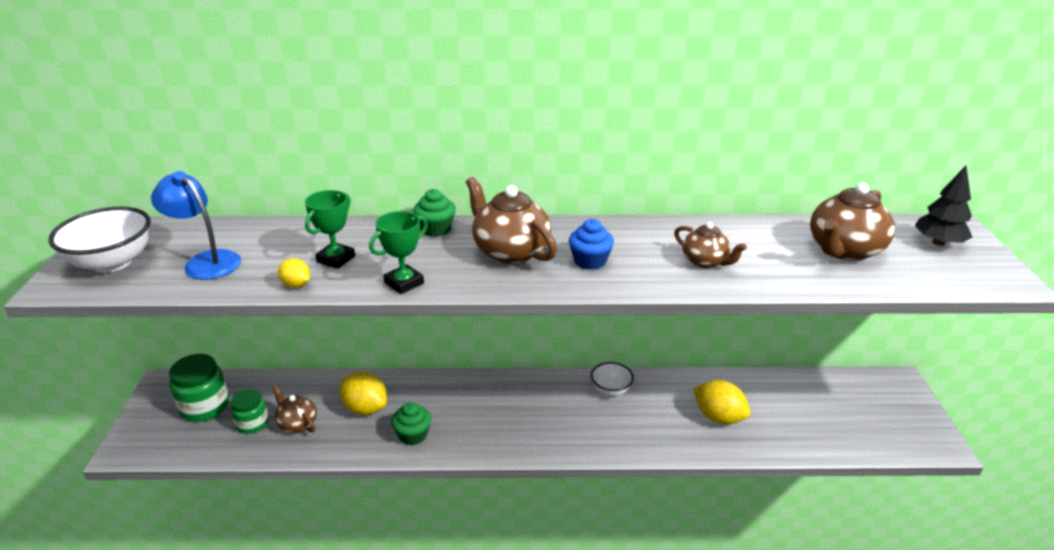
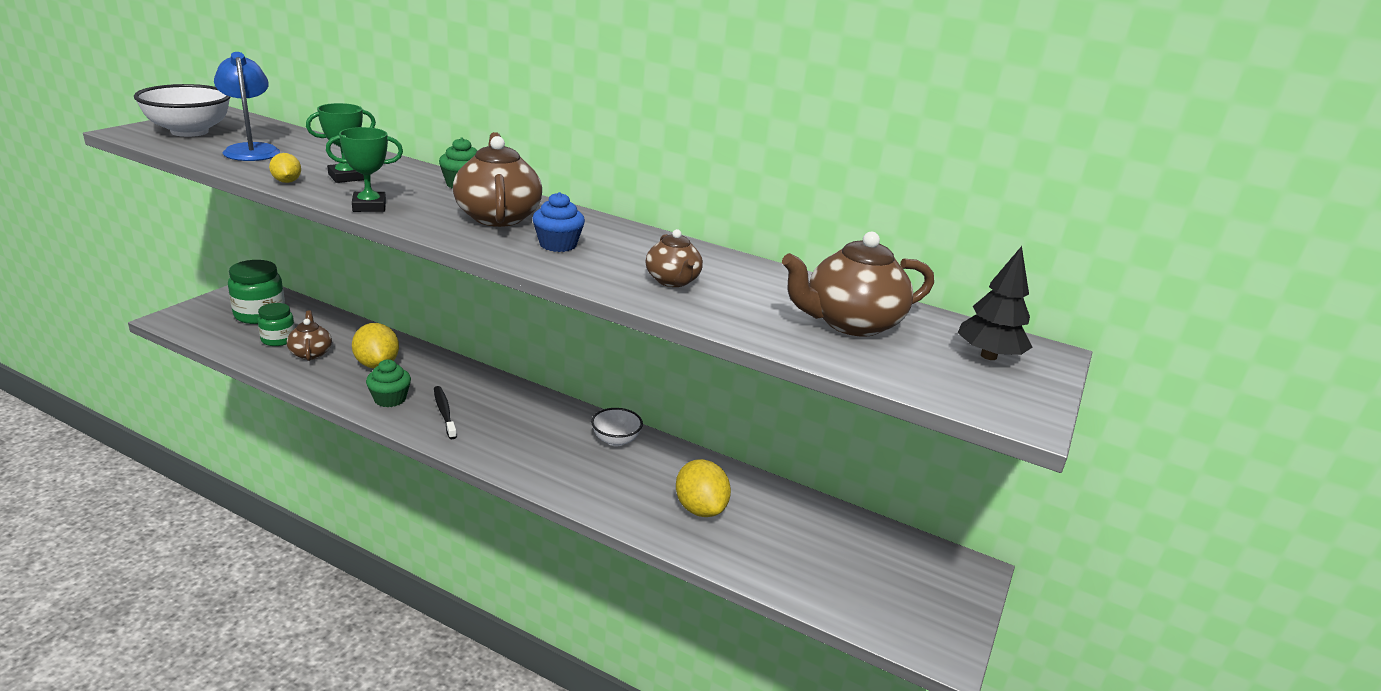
camera: 25 degrees right, 5 degrees down
(468, 426) = (444, 412): none -> black toothbrush

